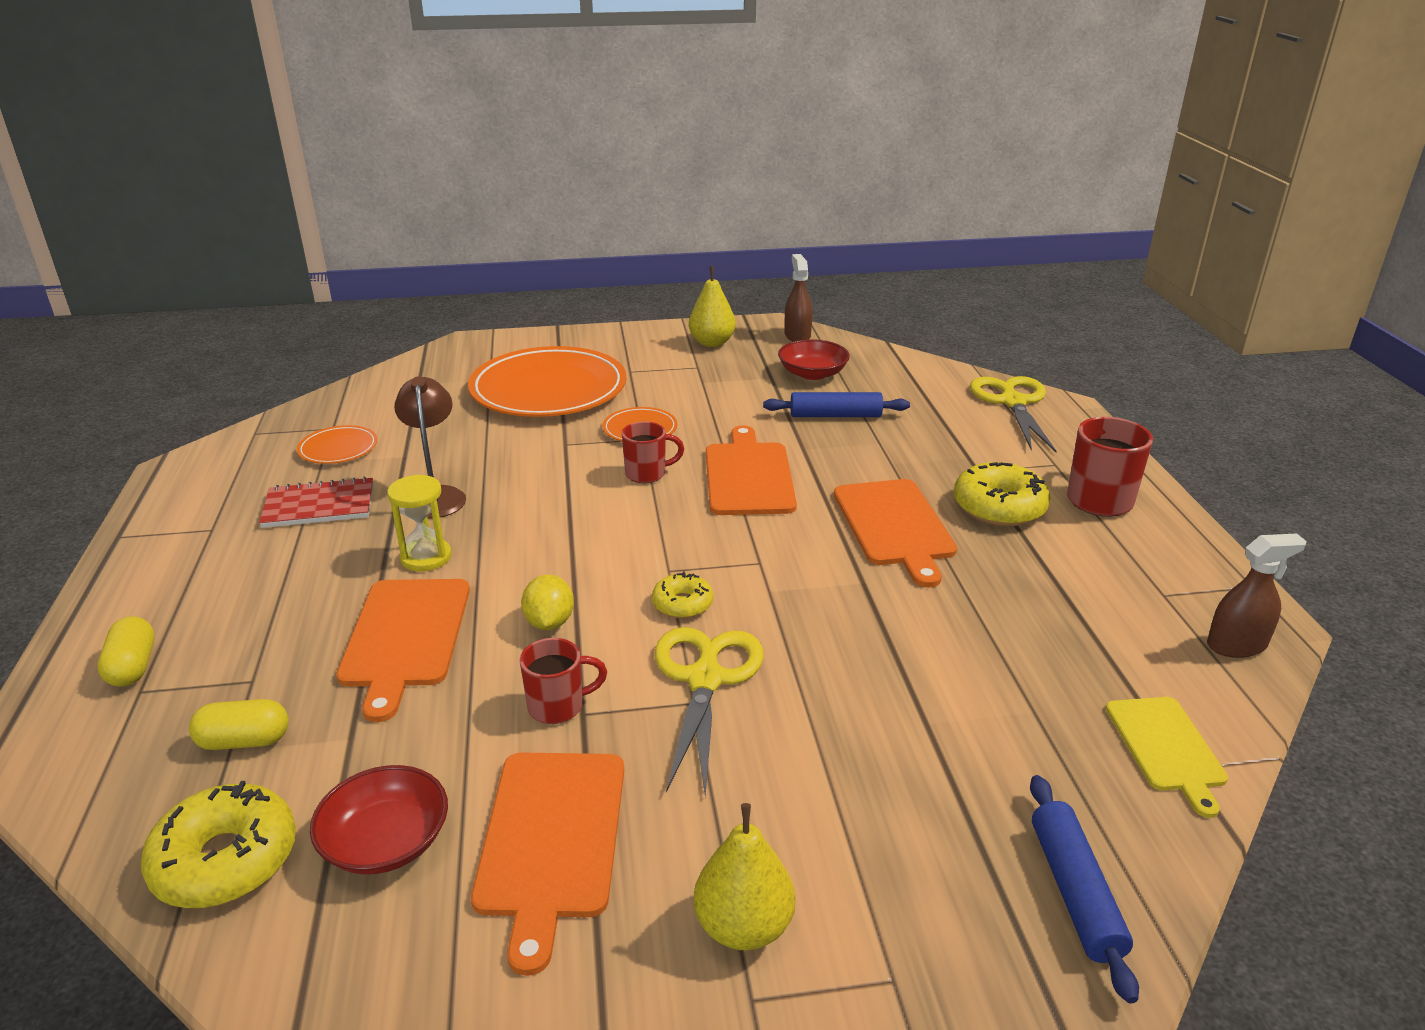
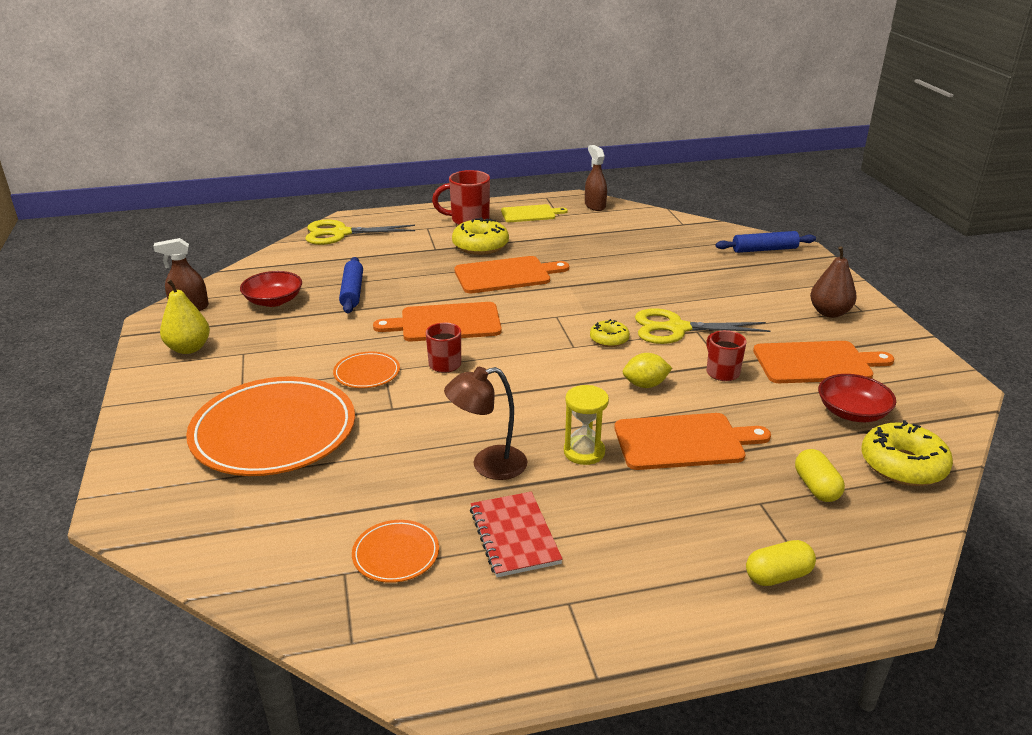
camera: 95 degrees left, 0 degrees up
(743, 926) = (829, 313): yellow pear -> brown pear
(1166, 747) = (672, 226): yellow cutting board -> yellow cutting board (530, 214)

